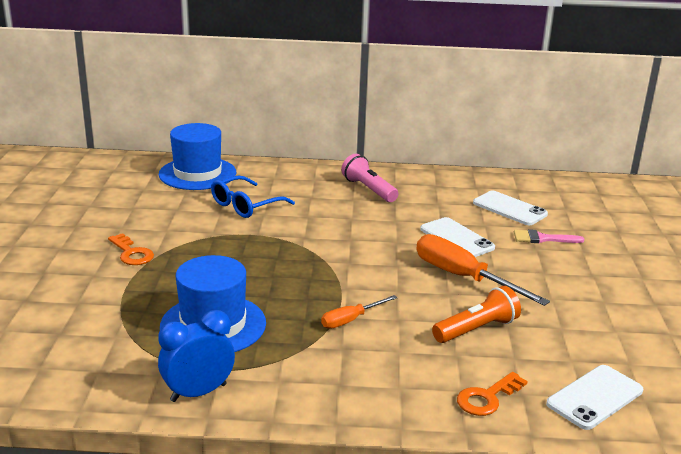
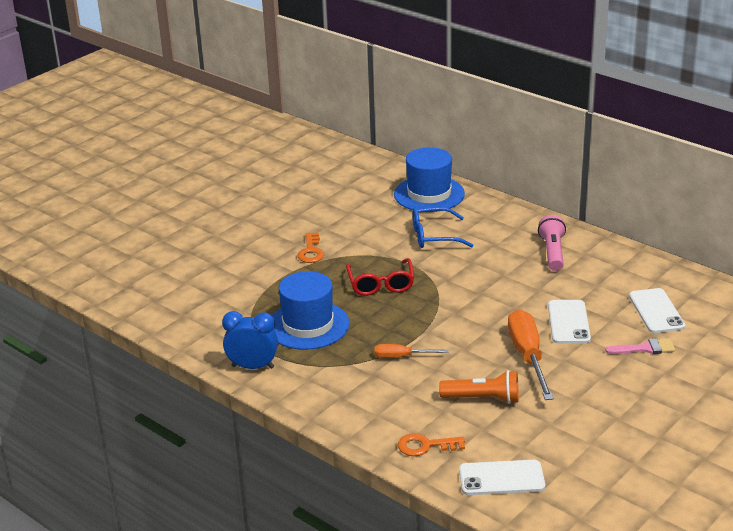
camera: 40 degrees right, 5 degrees up
(245, 261) = (381, 284): none -> red glasses
(542, 238) = (645, 348): pink brush -> pink brush turned 135 degrees clockwise

